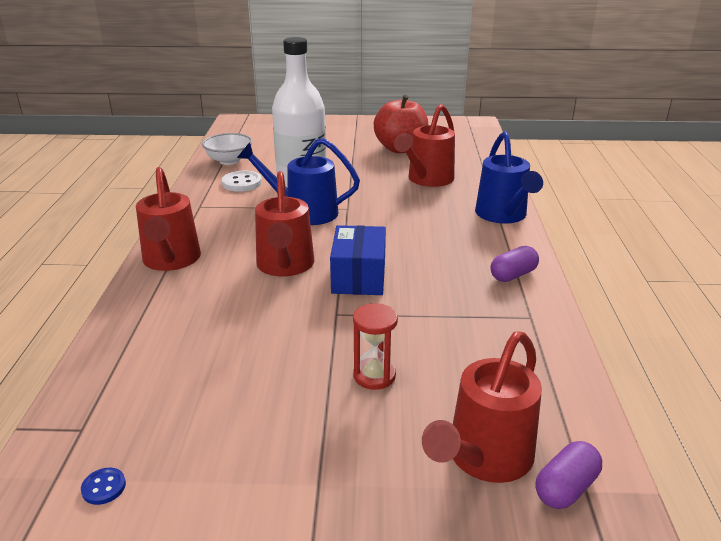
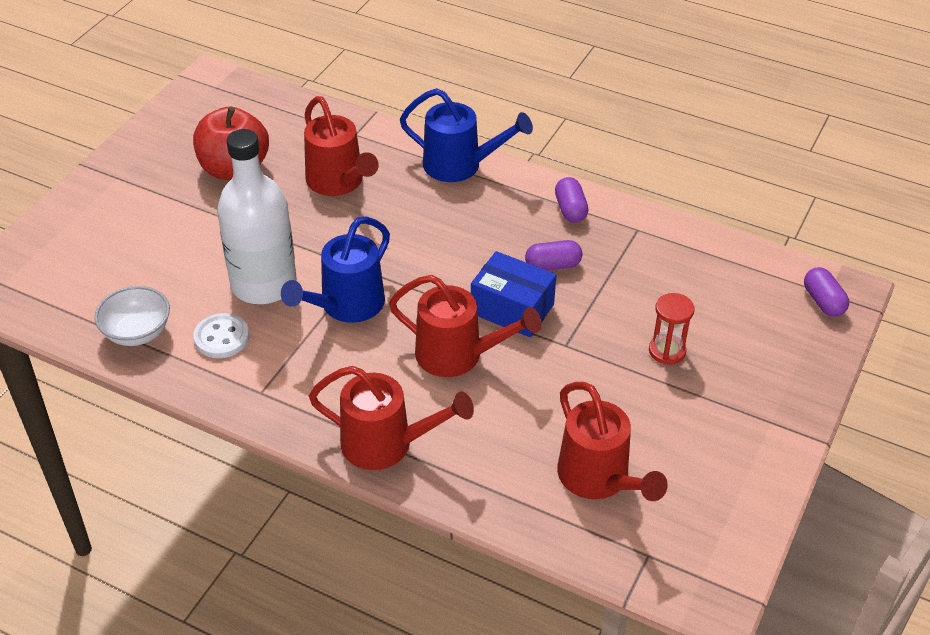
camera: 65 degrees left, 15 degrees up
(104, 487) = (725, 547): blue button -> none
(431, 283) = (552, 265): none -> purple capsule
(484, 459) = (782, 328): red watering can -> red watering can (599, 480)

